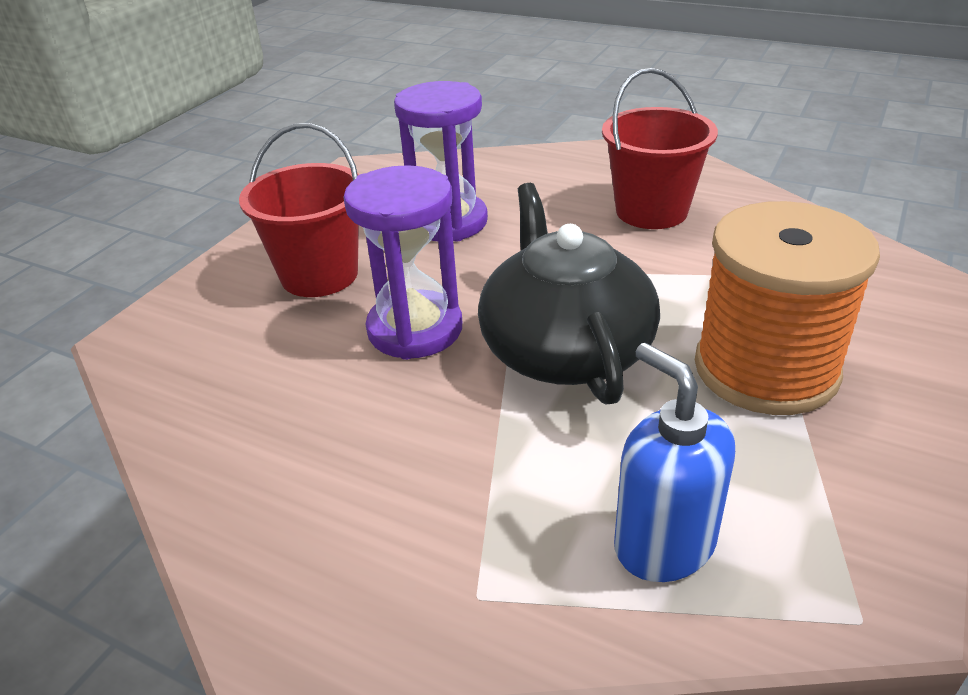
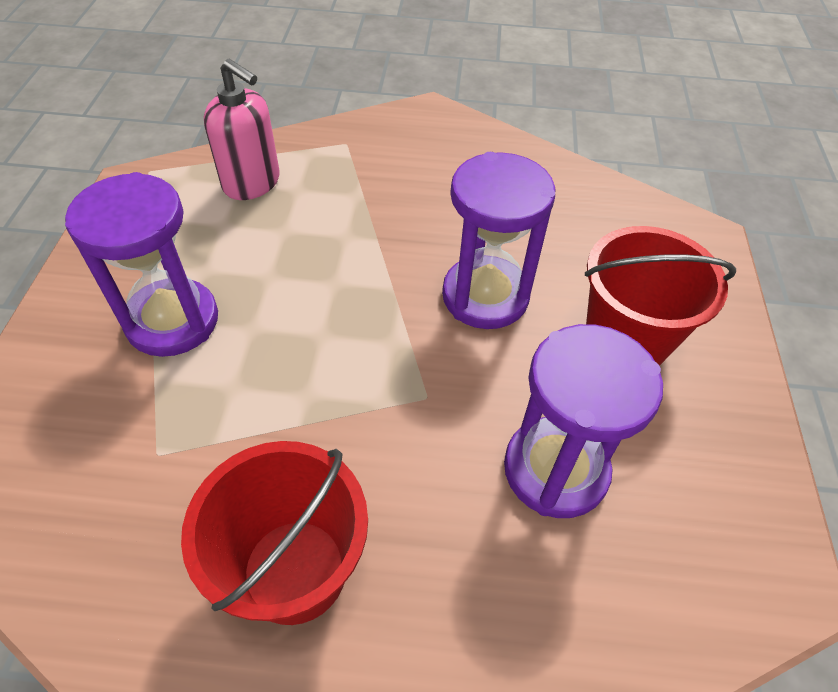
camera: 155 degrees right, 15 degrees up
(565, 349) = (346, 304): black teapot -> none
(663, 544) = (252, 183): blue soap dispenser -> pink soap dispenser
(765, 369) = (172, 321): orange spool -> purple hourglass

